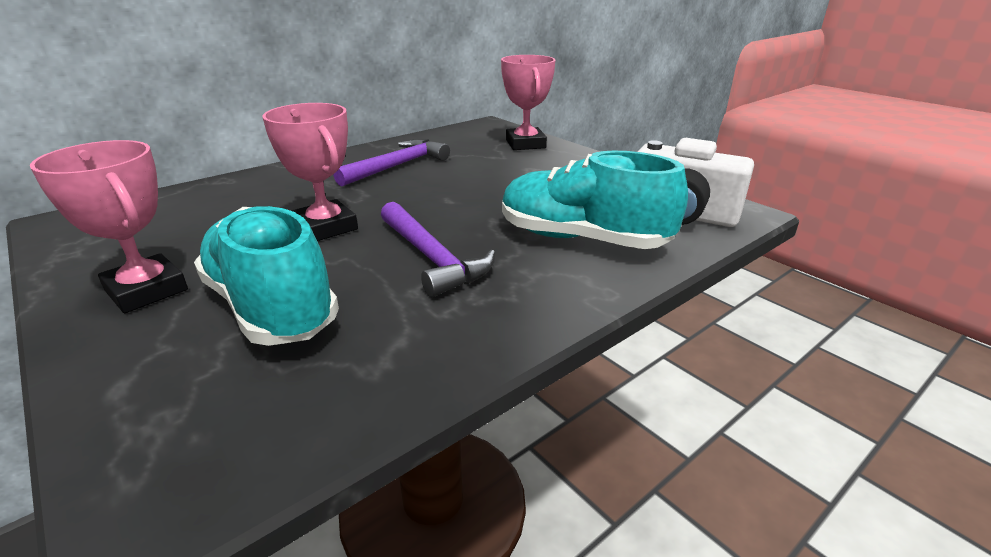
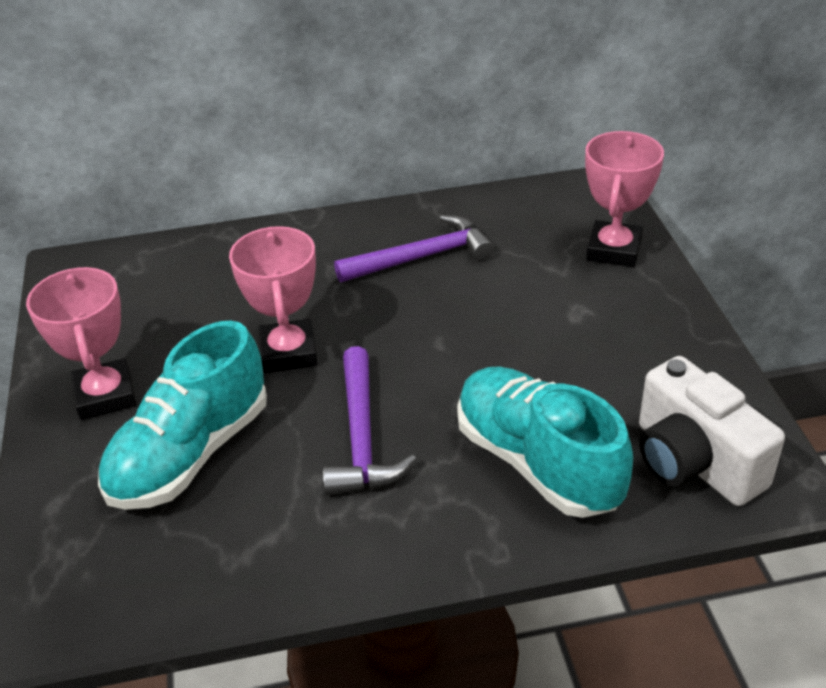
camera: 30 degrees right, 10 degrees up
(271, 306) = (190, 454): turquoise shoe -> turquoise shoe turned 135 degrees counterclockwise

